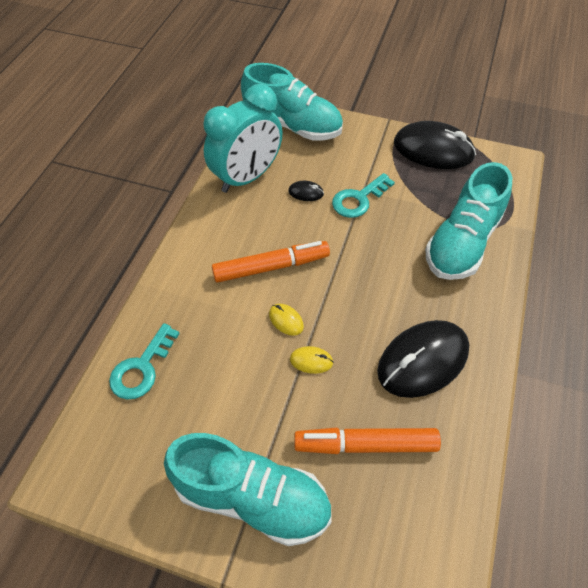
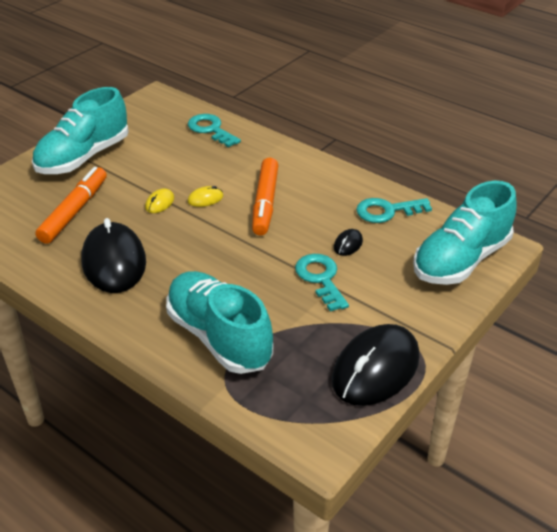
camera: 110 degrees right, 15 degrees down
(247, 177) = (387, 211): turquoise clock -> turquoise key

